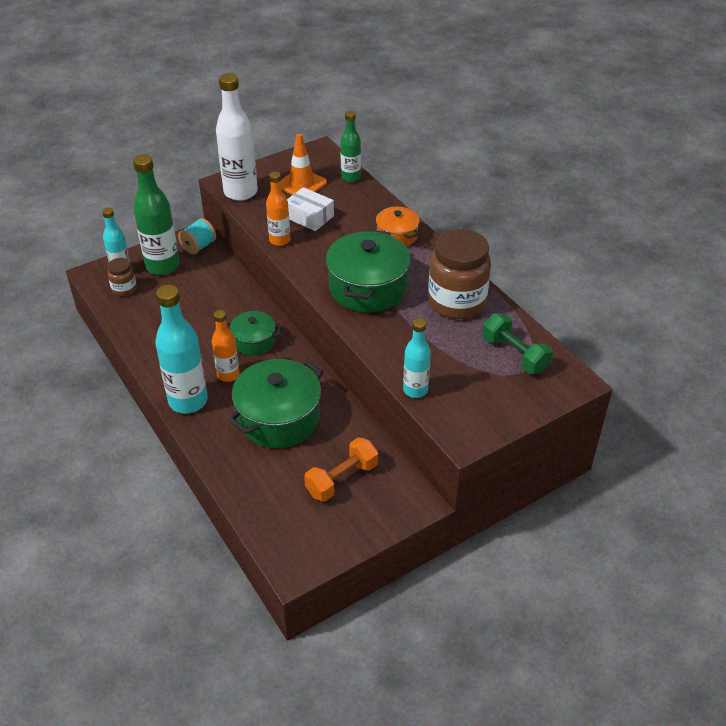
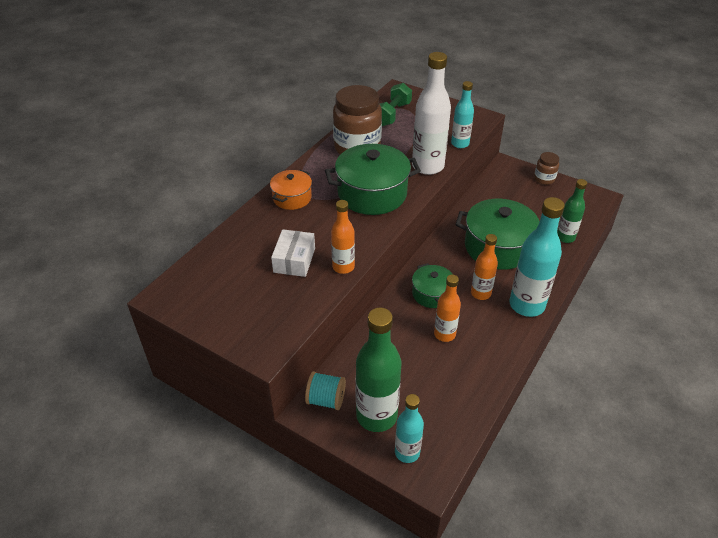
camera: 115 degrees left, 0 degrees up
(124, 289) = (433, 431): brown jar -> brown jar (544, 179)
(203, 331) = (444, 334): none -> orange bottle
(240, 192) = (278, 329): white bottle -> white bottle (428, 166)
(301, 184) = (239, 286): orange traffic cone -> none
(342, 479) = (520, 200): orange dumbbell -> none
(350, 177) = (210, 254): green bottle -> green bottle (565, 237)

